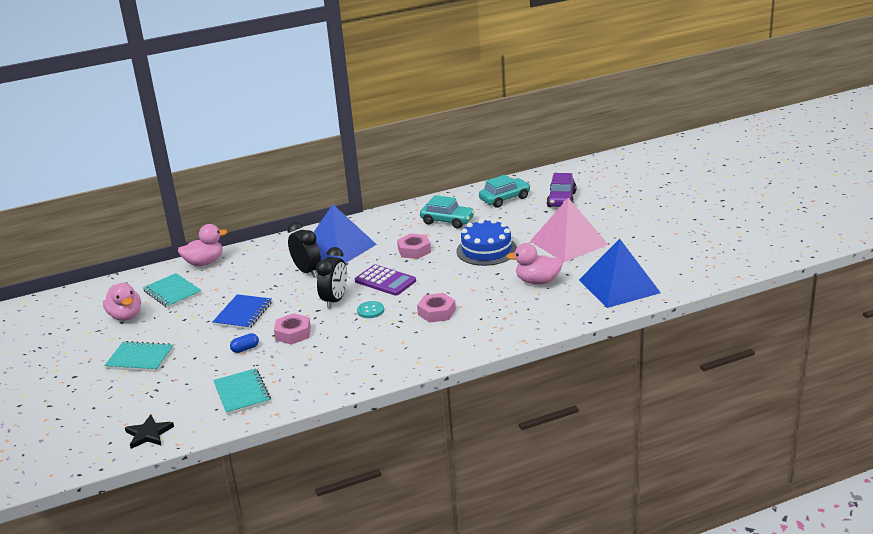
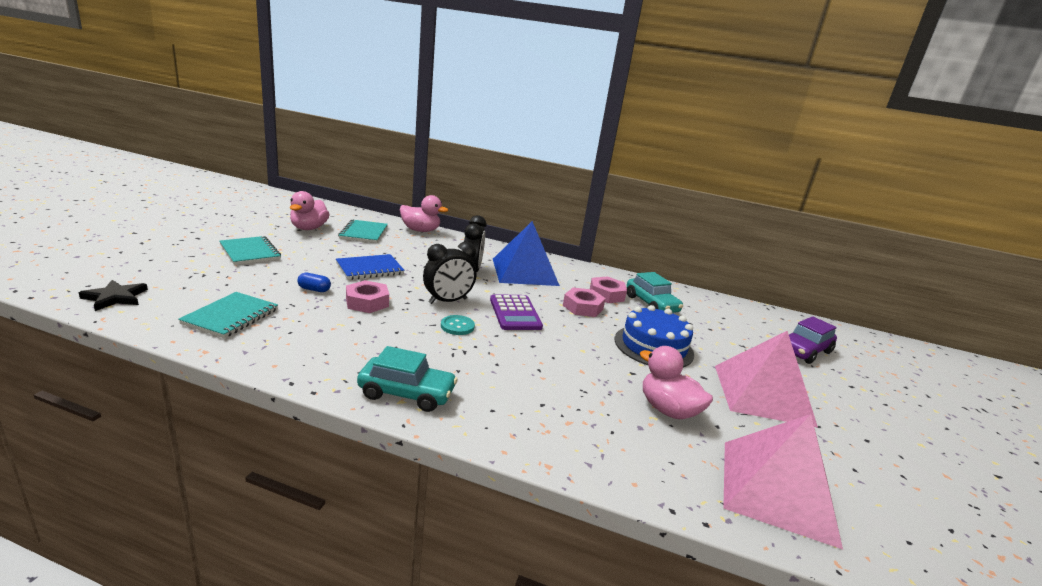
camera: 35 degrees right, 5 degrees down
(436, 312) = (509, 367): pink nut -> pink nut (606, 294)
(505, 199) = (737, 318): turquoise car -> turquoise car (406, 393)
(619, 286) = (777, 490): blue pyramid -> pink pyramid

